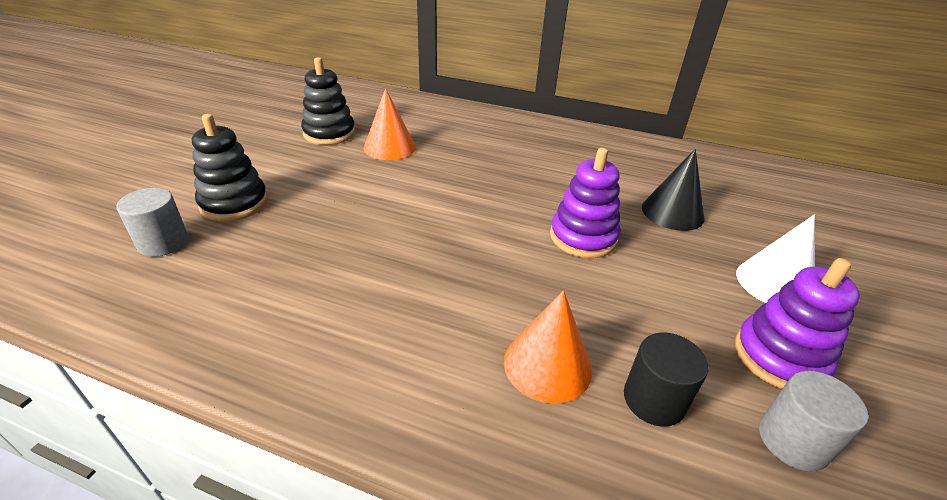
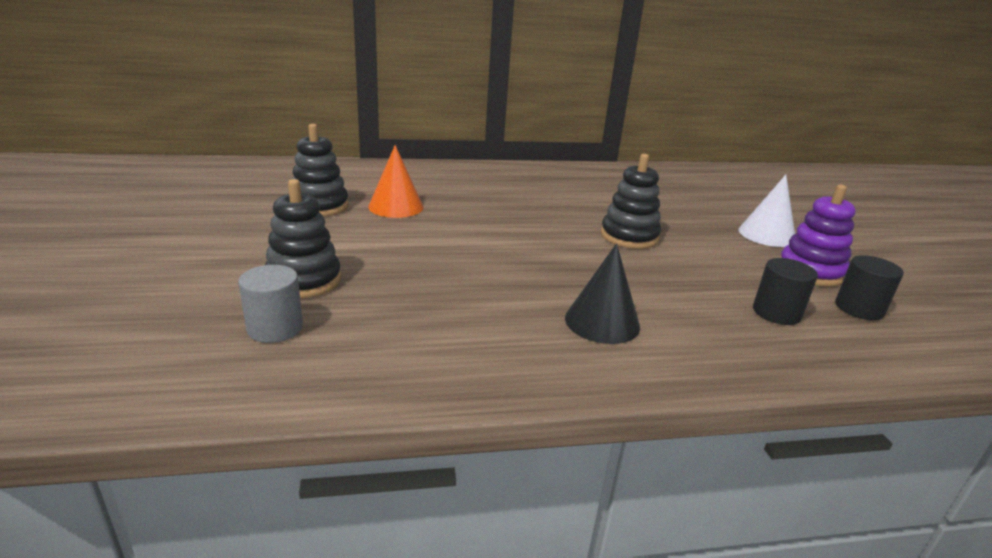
camera: 30 degrees left, 10 degrees down
(547, 365) = (699, 315): orange cone -> none
(583, 237) = (629, 236): purple stacking toy -> black stacking toy
(672, 212) = (666, 208): black cone -> black cone (602, 322)
(793, 440) = (859, 308): grey cylinder -> black cylinder

